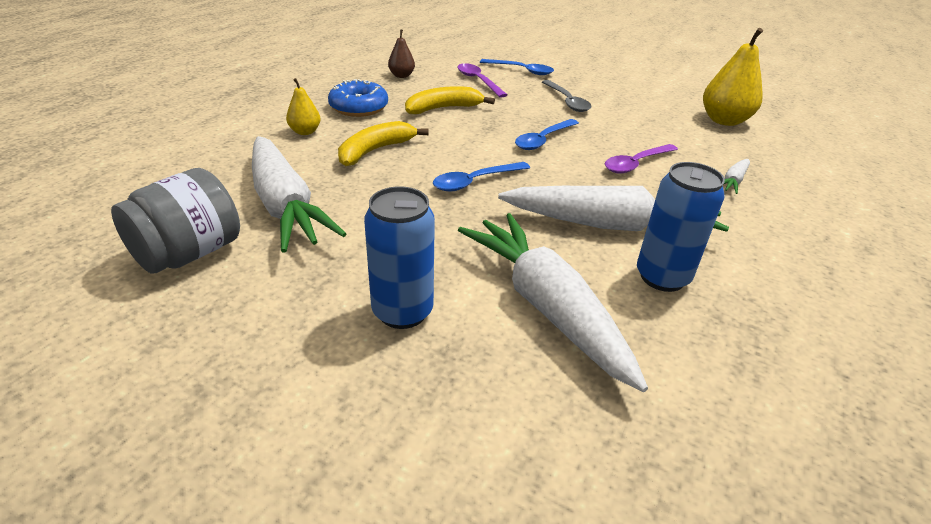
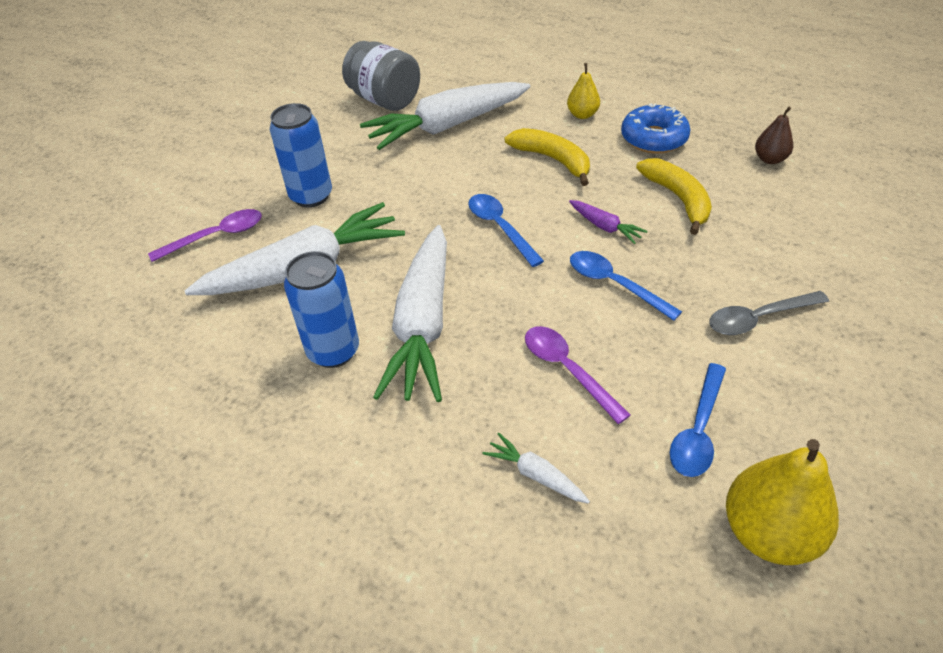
camera: 95 degrees right, 10 degrees up
(475, 137) = (604, 226): none -> purple carrot
(478, 81) = (791, 226): purple spoon -> purple spoon (217, 236)
(521, 70) = (866, 273): blue spoon -> blue spoon (697, 430)

